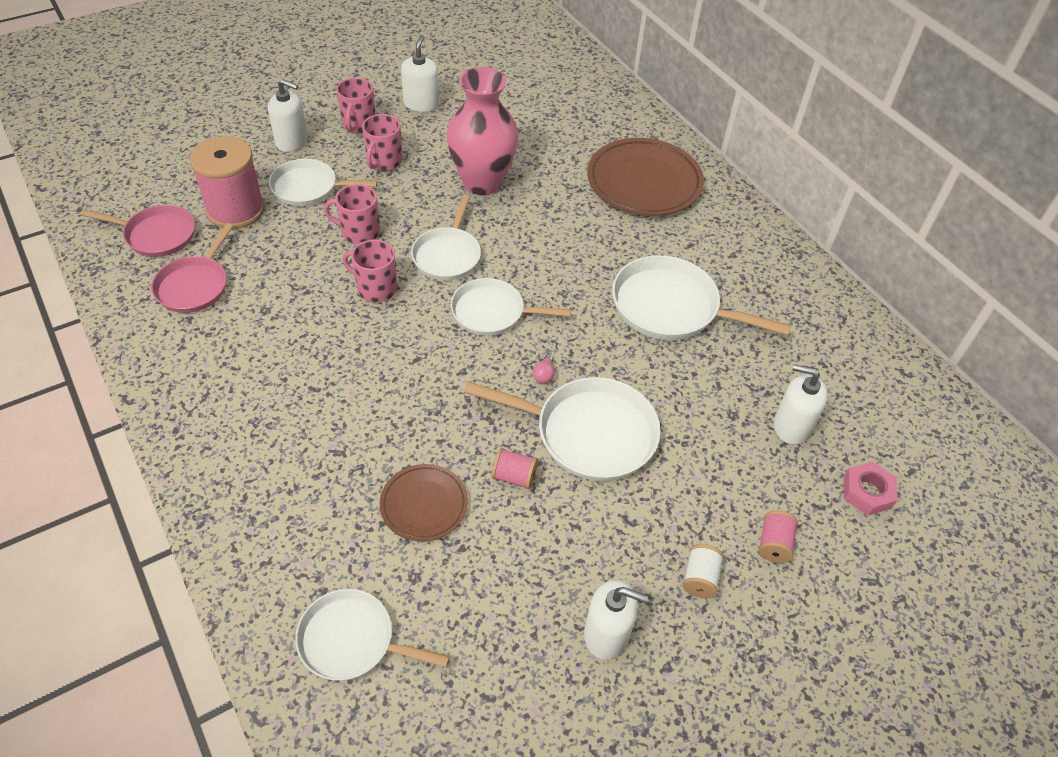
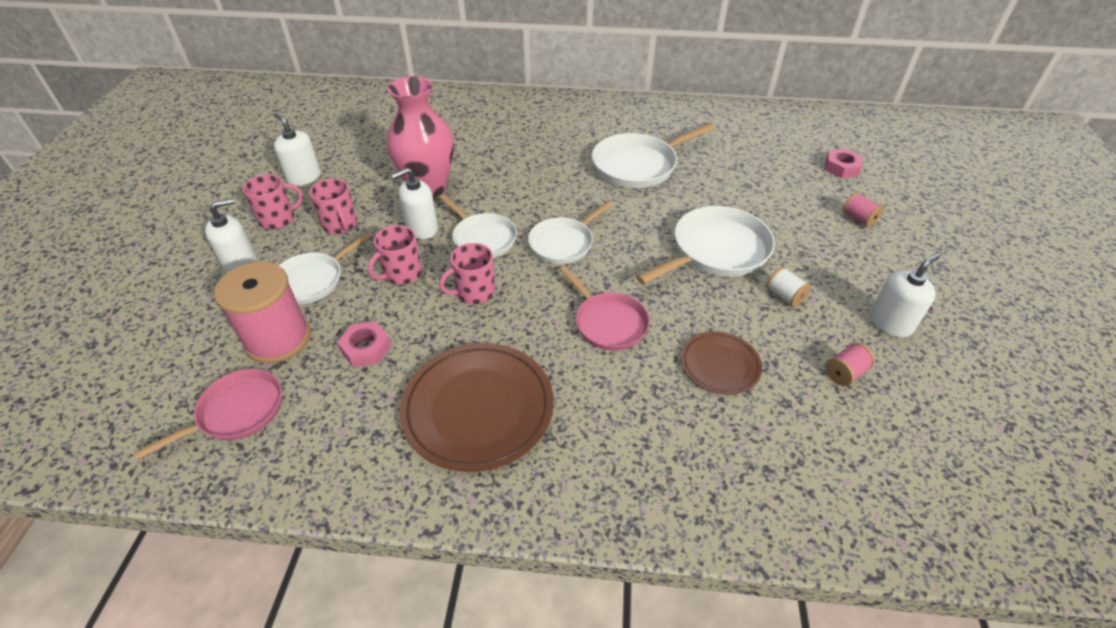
camera: 50 degrees left, 5 degrees down
(194, 285) = (339, 411): pink pan -> pink pan (608, 322)
(263, 262) = (366, 348): none -> pink nut
(352, 640) = (827, 470): white pan -> none
(358, 124) = (278, 219): pink mug -> pink mug turned 75 degrees counterclockwise
(514, 477) = (727, 304): pink spool -> pink spool (844, 373)
(544, 374) = (646, 246): pink light bulb -> none
(644, 182) = (517, 122): brown plate -> brown plate (478, 408)
(700, 578) = (867, 260): white spool -> white spool (784, 296)
(791, 426) = (774, 169): white soap dispenser -> white soap dispenser (422, 228)

